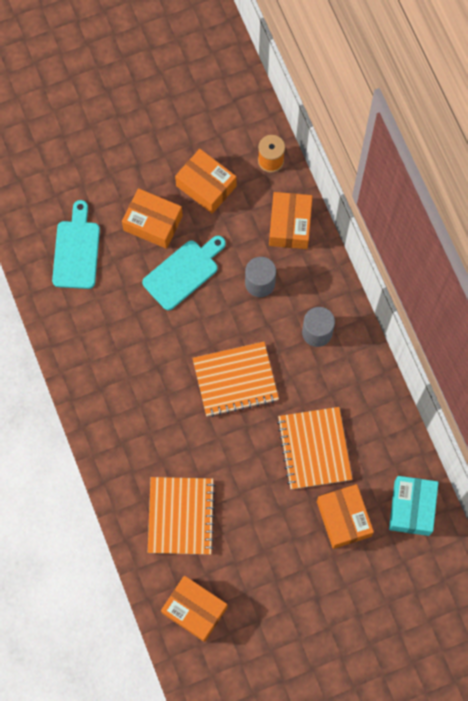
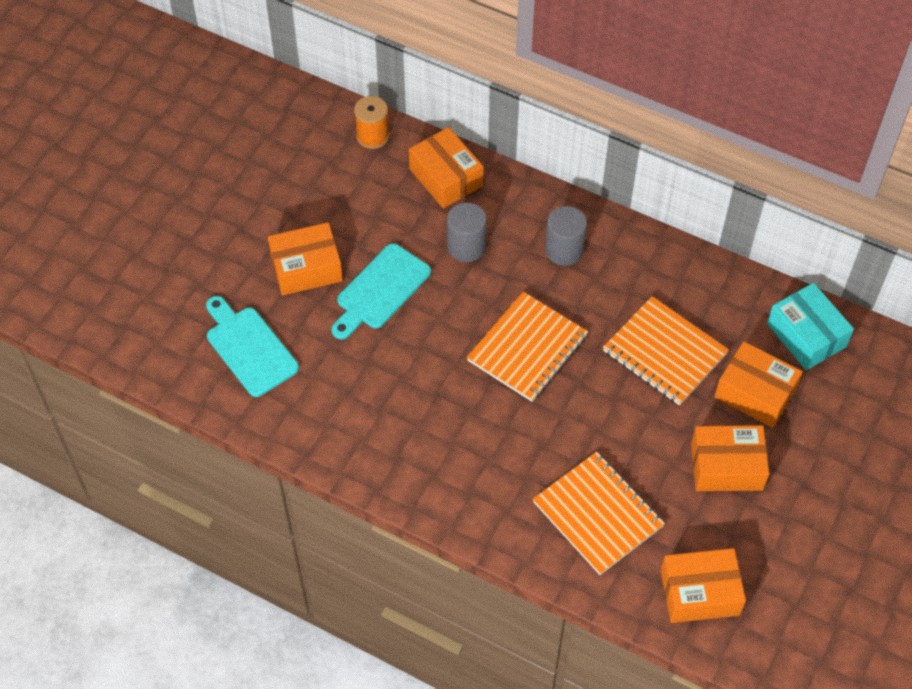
camera: 40 degrees left, 15 degrees down
(183, 272) = (380, 290): turquoise cutting board -> turquoise cutting board turned 150 degrees counterclockwise
(206, 186) = (329, 200): orange box -> orange box (726, 466)

